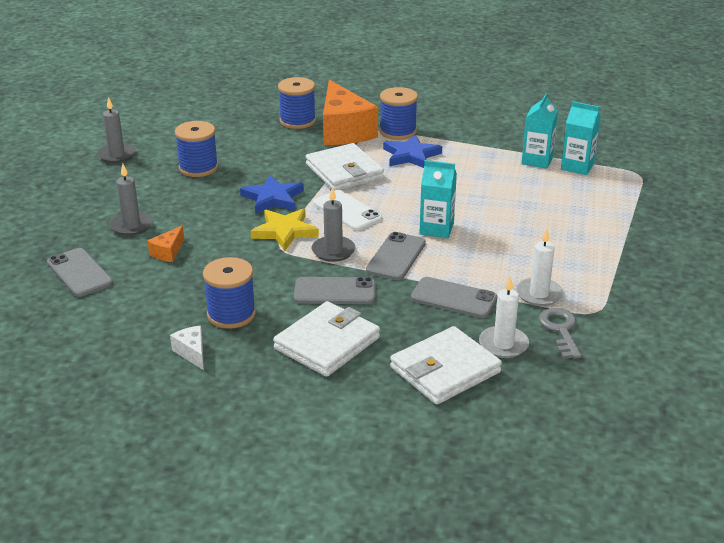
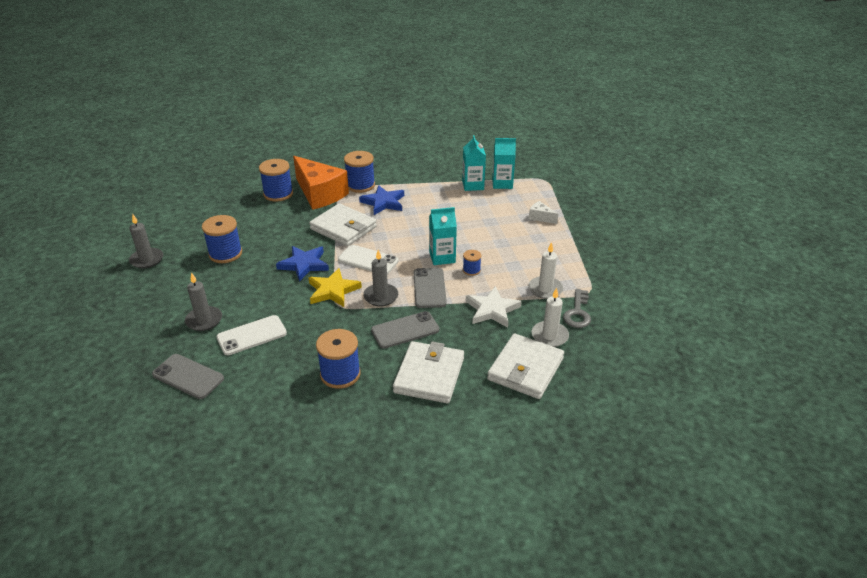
camera: 25 degrees left, 5 degrees up
(168, 252) = (252, 335): orange cheese -> white phone
(192, 353) = (332, 418): white cheese -> white cheese (540, 217)
(453, 298) = (492, 310): grey phone -> white star
(461, 251) = (471, 270): none -> blue spool
(560, 330) = (577, 313): grey key -> grey key turned 135 degrees counterclockwise

